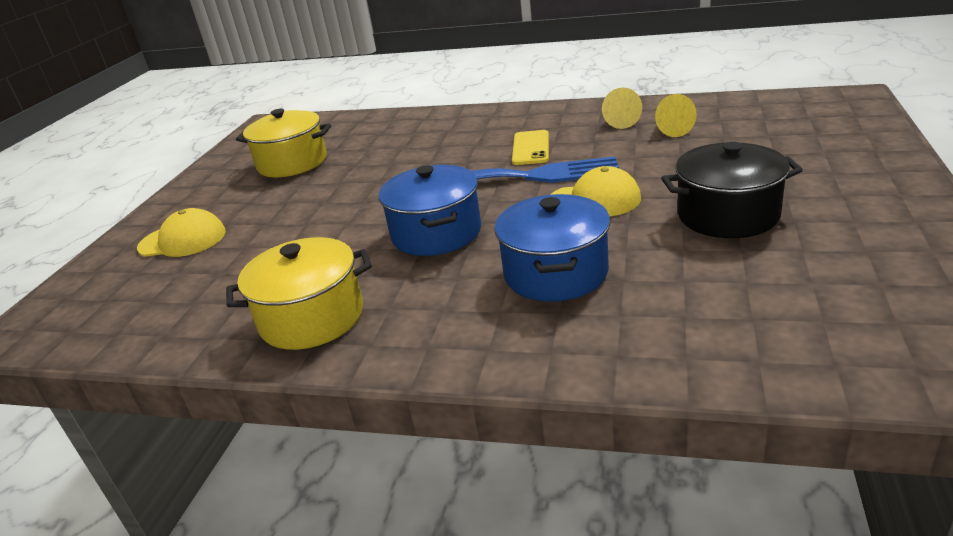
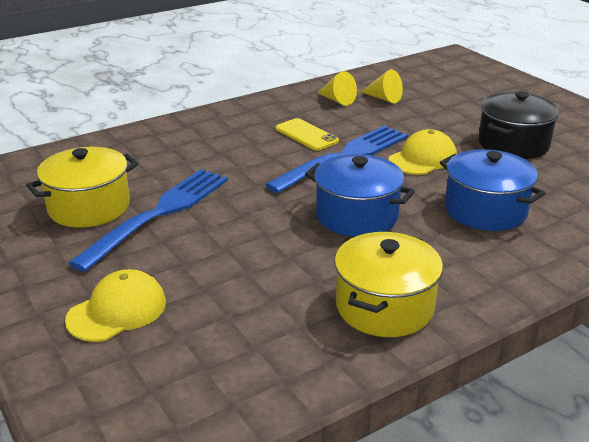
camera: 50 degrees left, 0 degrees up
(319, 181) = (160, 213): none -> blue fork

